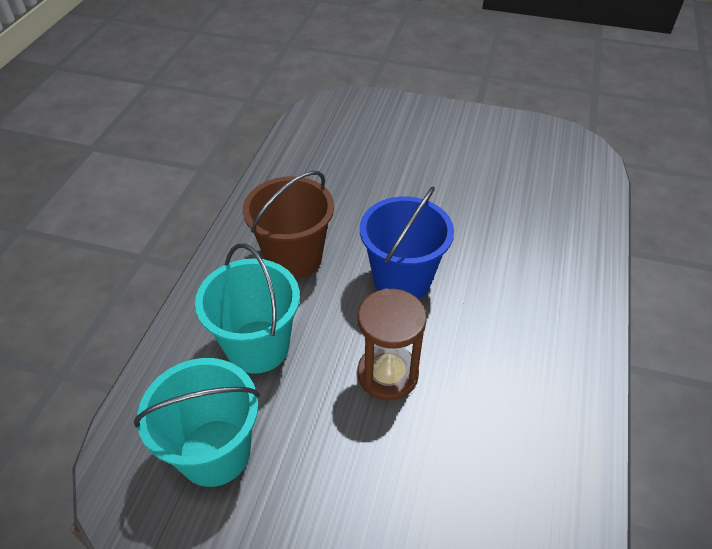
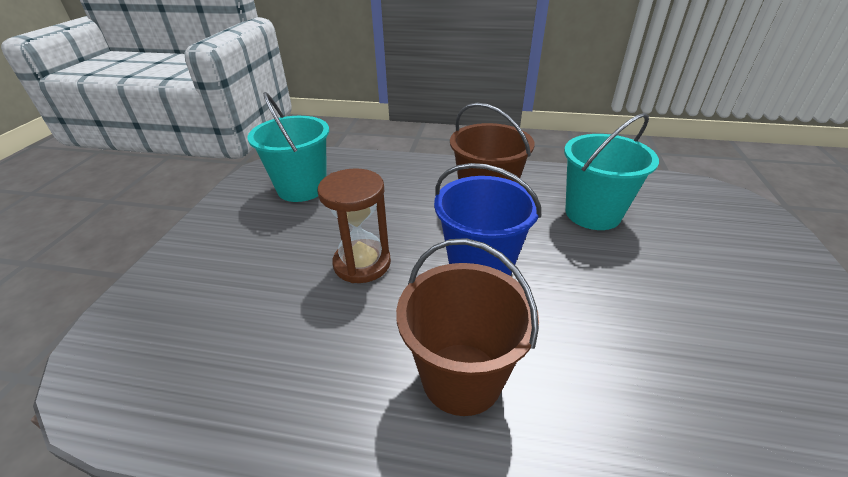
camera: 85 degrees right, 10 degrees down
(258, 346) = (388, 193): turquoise bucket -> turquoise bucket (592, 213)
(521, 309) = (461, 378): none -> brown bucket

